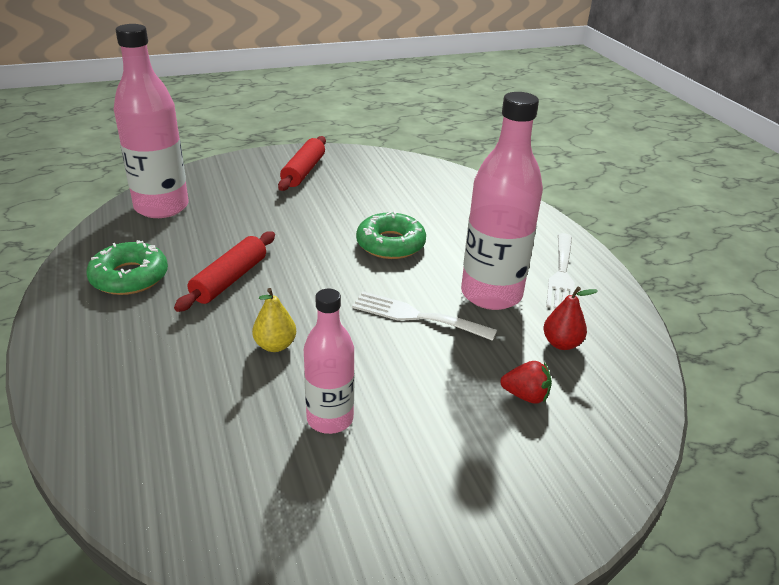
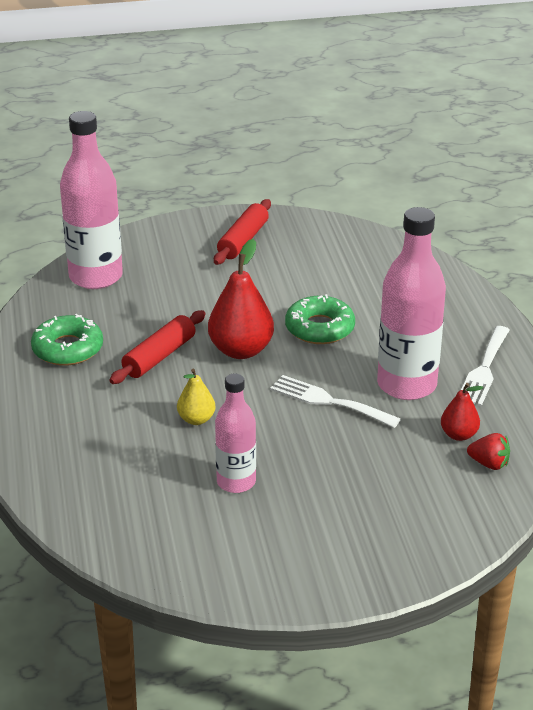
camera: 10 degrees right, 0 degrees up
(315, 269) = (241, 350): none -> red pear
(525, 396) = (409, 476): red strawberry -> red strawberry (489, 464)

